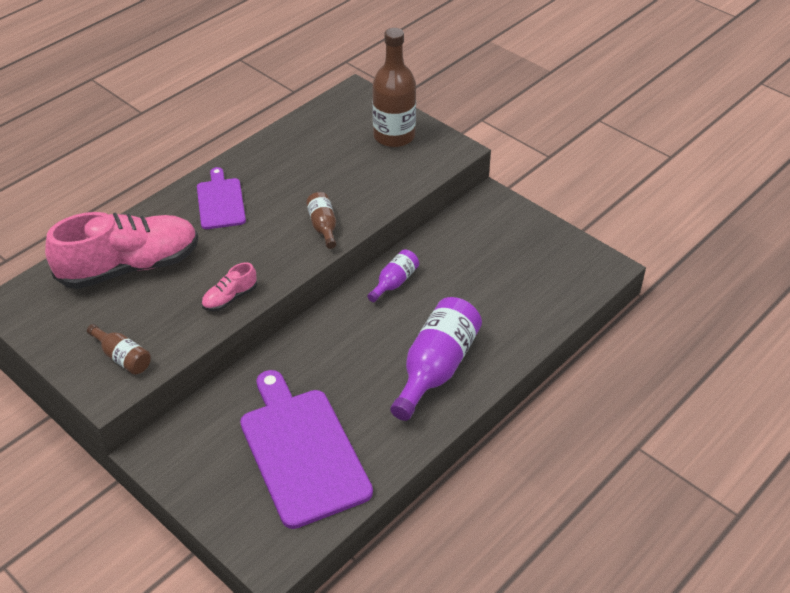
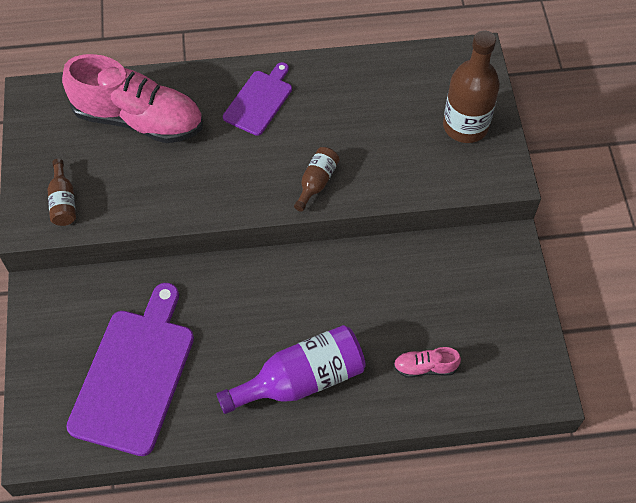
camera: 40 degrees right, 15 degrees up
(230, 298) = (183, 202): pink shoe -> pink shoe (425, 367)
(394, 282) = (346, 271): purple bottle -> none

